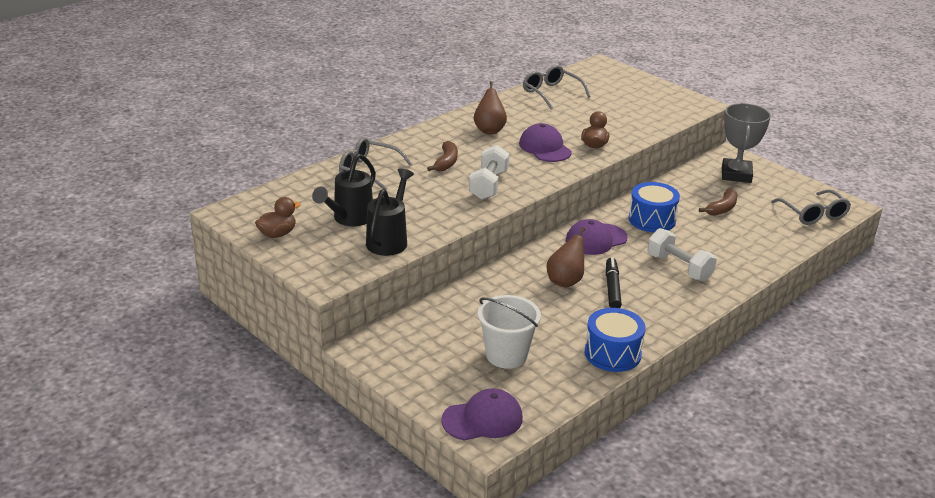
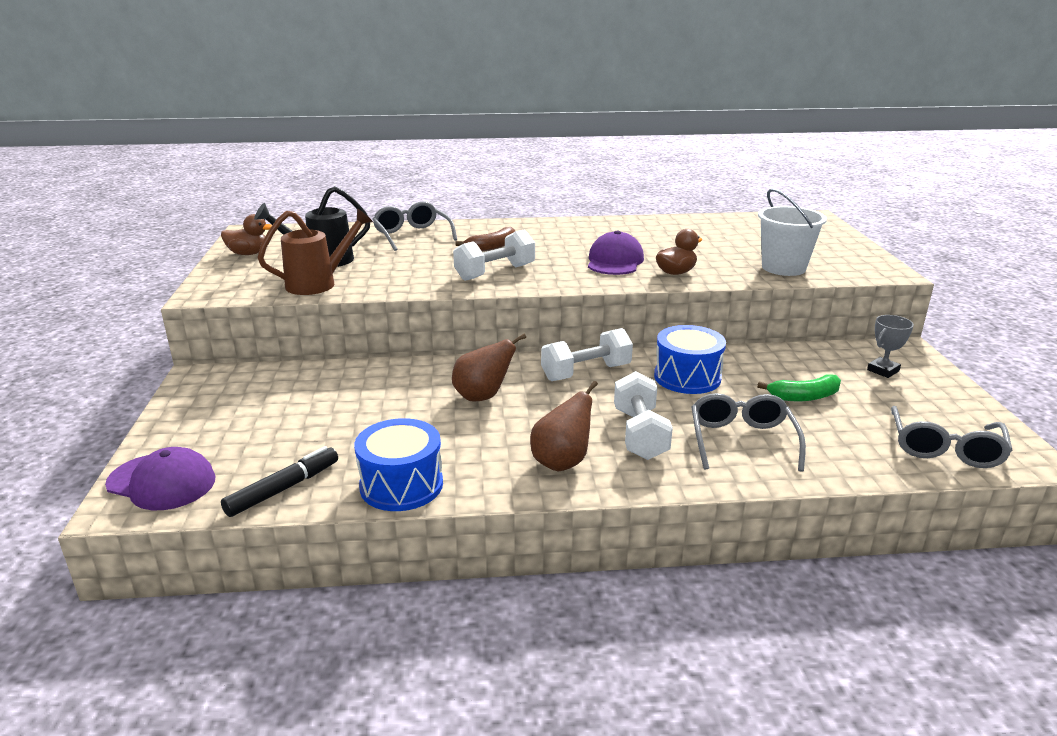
camera: 40 degrees right, 5 degrees down
(389, 240) = (318, 283): black watering can -> brown watering can
(489, 130) = (584, 236): brown pear -> brown pear (562, 462)
(506, 355) = (298, 436): white bucket -> white bucket (783, 268)
(551, 93) = (709, 225): grey glasses -> grey glasses (742, 441)
(596, 239) = (586, 372): purple cap -> white dumbbell
(612, 288) = (521, 422): black marker -> black marker (283, 489)
(722, 208) = (804, 397): brown banana -> green banana
(736, 174) = (883, 370): grey trophy -> grey trophy, size x0.53

